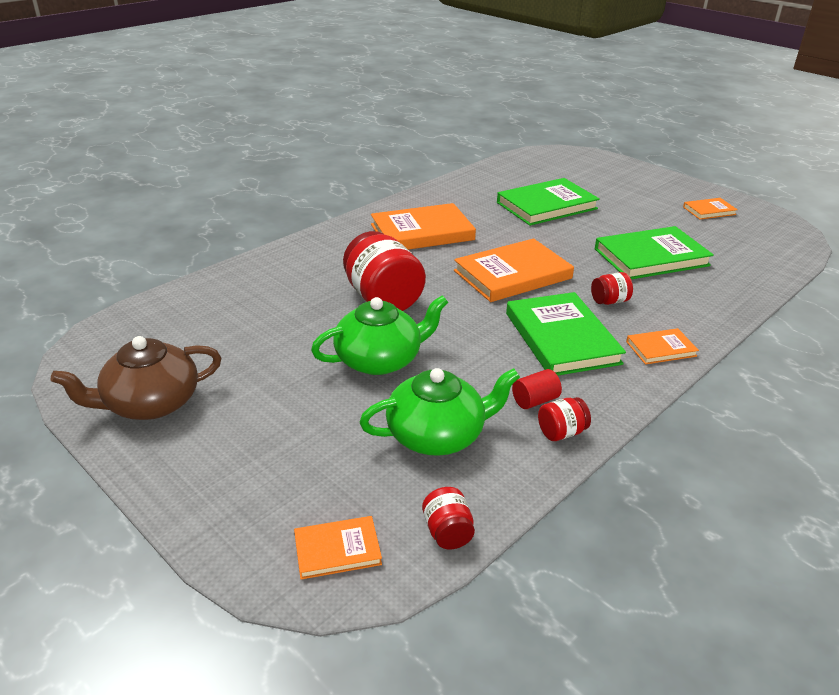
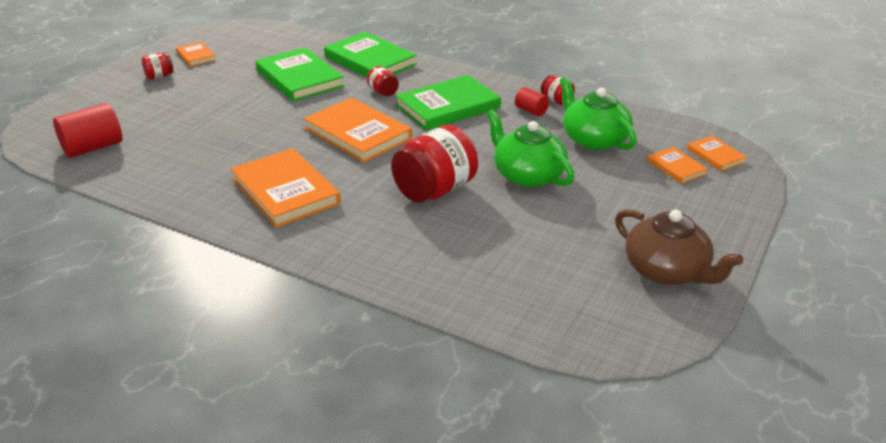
camera: 105 degrees left, 0 degrees up
(447, 532) = (670, 126): red jar -> red jar (159, 76)
(527, 169) = (93, 148): none -> red cylinder
(546, 206) = (199, 129): green book -> green book (370, 60)
(661, 349) = (439, 73): orange book -> orange book (676, 167)

